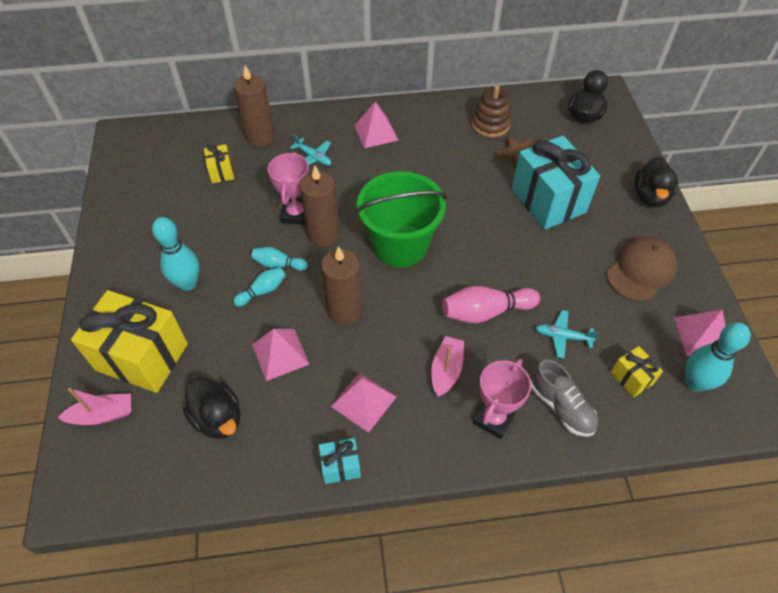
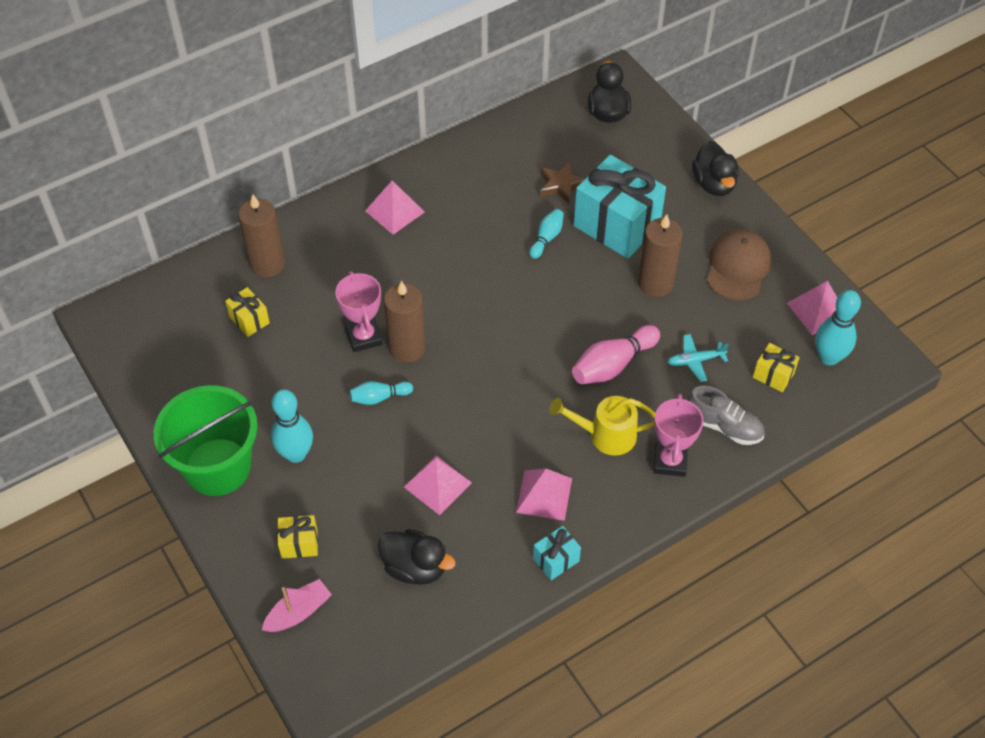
camera: 25 degrees left, 0 degrees up
(142, 357) = (299, 544): yellow gift -> yellow gift, size x0.46
(262, 291) = (380, 430): turquoise bowling pin -> turquoise bowling pin (546, 238)
(313, 157) = (343, 265): turquoise plane -> none
(345, 311) = (476, 418): brown candle -> brown candle (655, 283)
(400, 245) = (493, 329): green bucket -> green bucket (218, 467)
(446, 370) = (605, 435): pink boat -> yellow watering can
(490, 124) = (514, 158): brown stacking toy -> none

